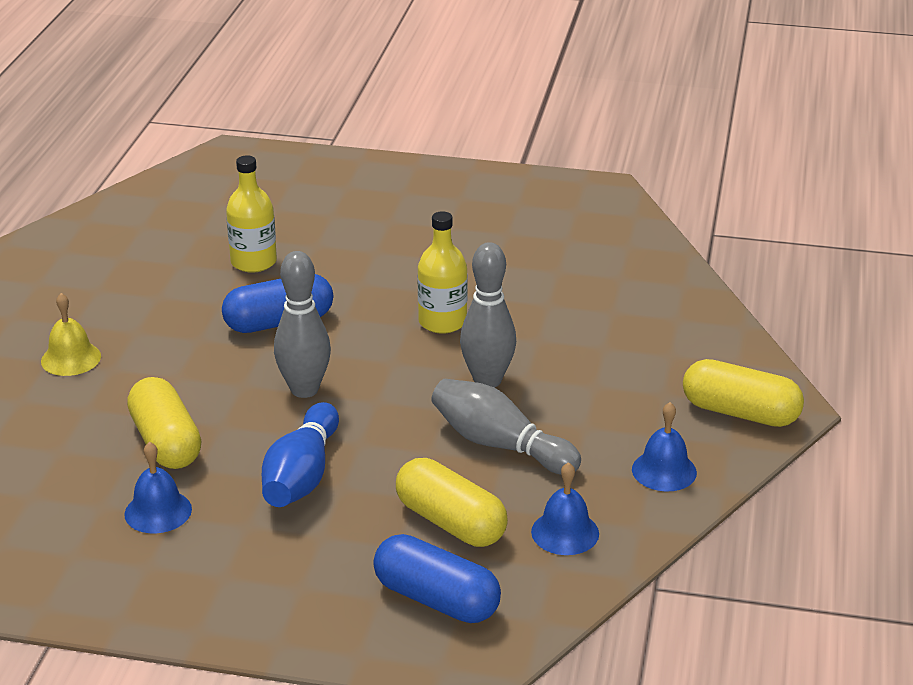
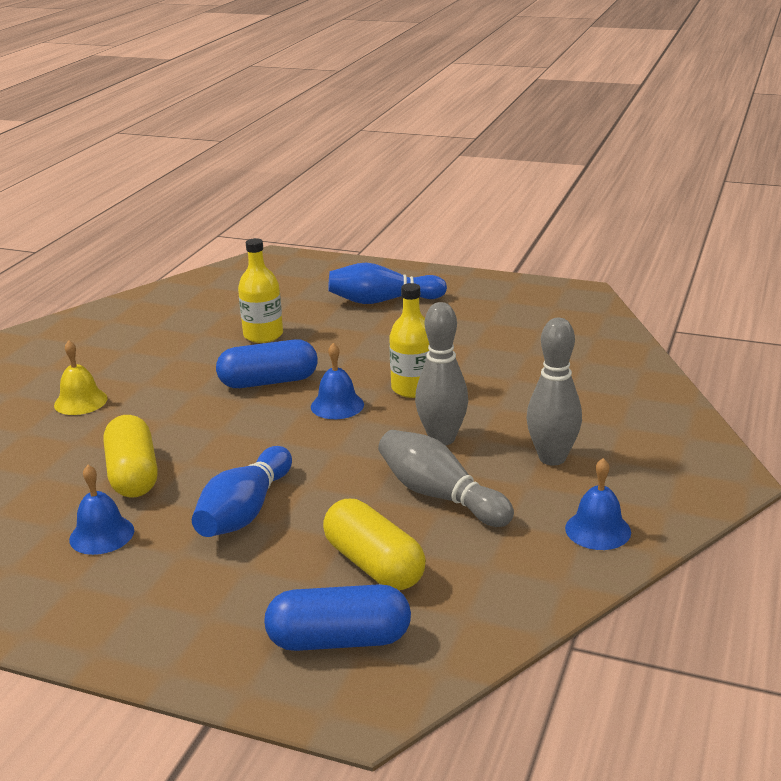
camera: 10 degrees right, 5 degrees down
(304, 389) = (272, 437): grey bowling pin -> grey bowling pin (552, 458)
(380, 210) = (382, 301): none -> blue bowling pin
(436, 599) = (339, 640): blue capsule -> blue capsule turned 45 degrees counterclockwise
(565, 532) = (486, 582): blue bell -> blue bell (337, 405)
(740, 413) = (682, 481): yellow capsule -> none

